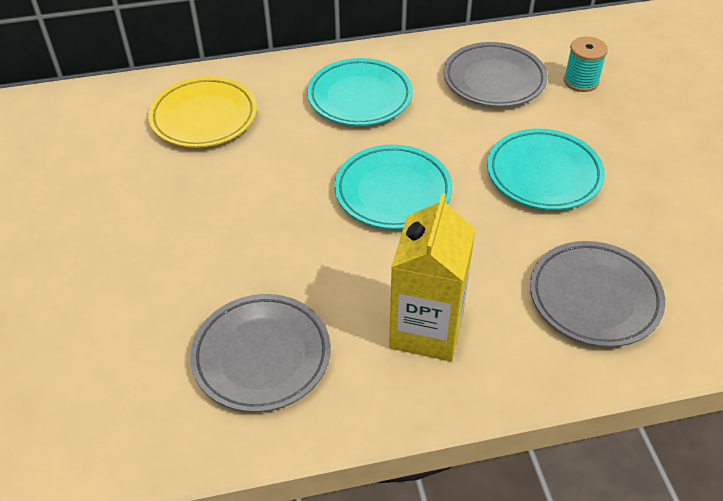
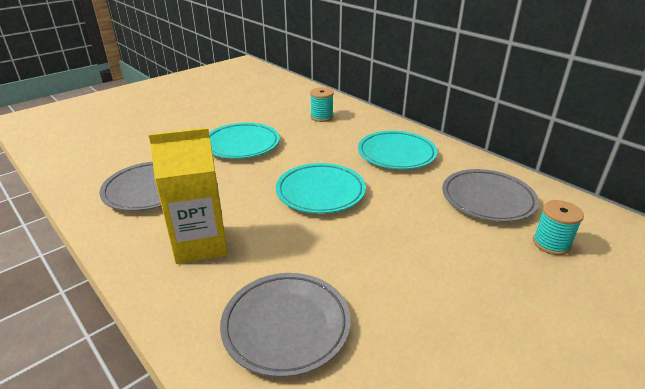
camera: 60 degrees right, 15 degrees down
(204, 117) = (321, 117): yellow plate -> turquoise spool
(544, 174) = (408, 255): turquoise plate -> turquoise plate (242, 145)

